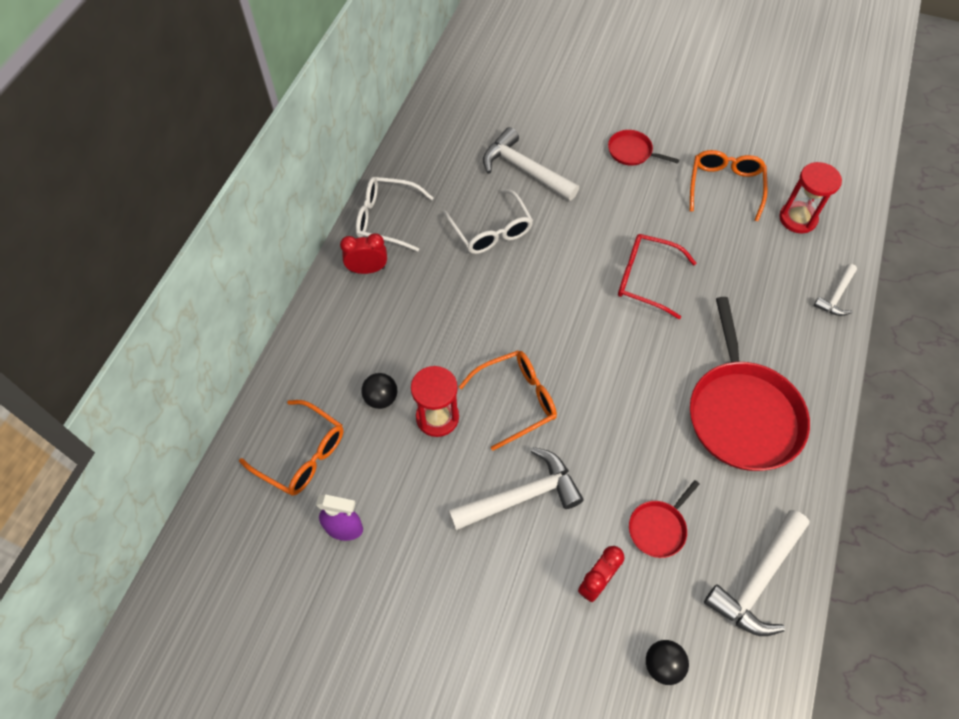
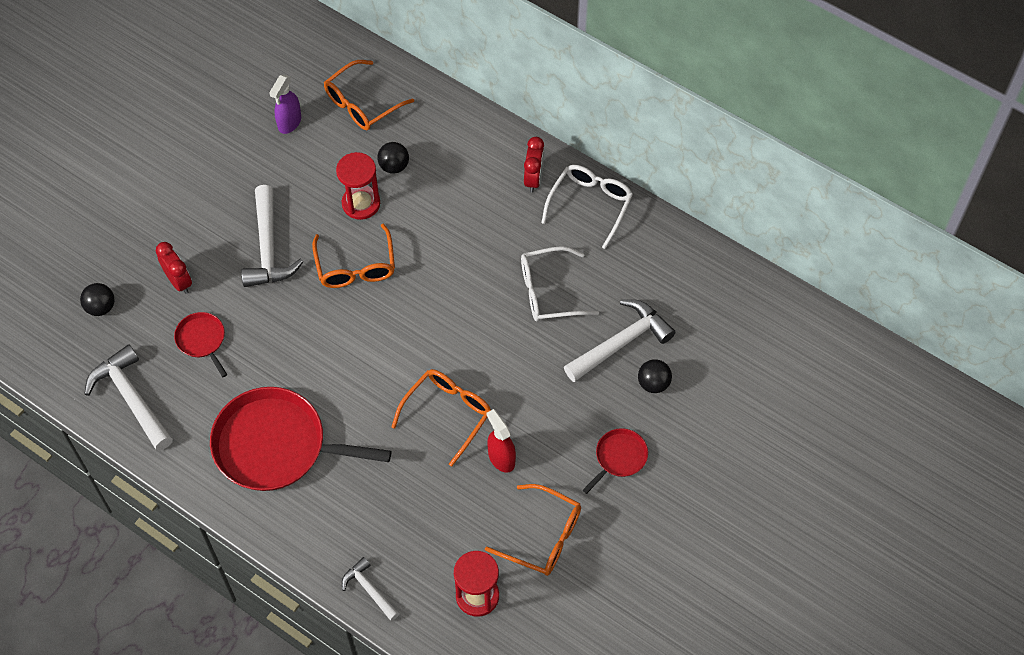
camera: 105 degrees right, 0 degrees up
(555, 142) = (653, 383): none -> black ball
(645, 279) = (447, 414): red glasses -> orange glasses
(669, 230) = (501, 458): none -> red spray bottle

